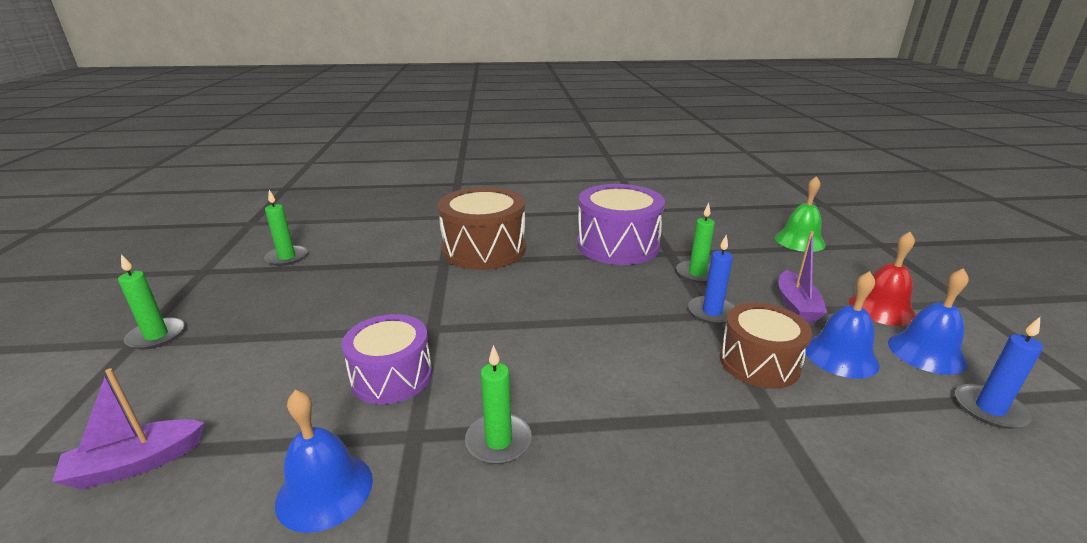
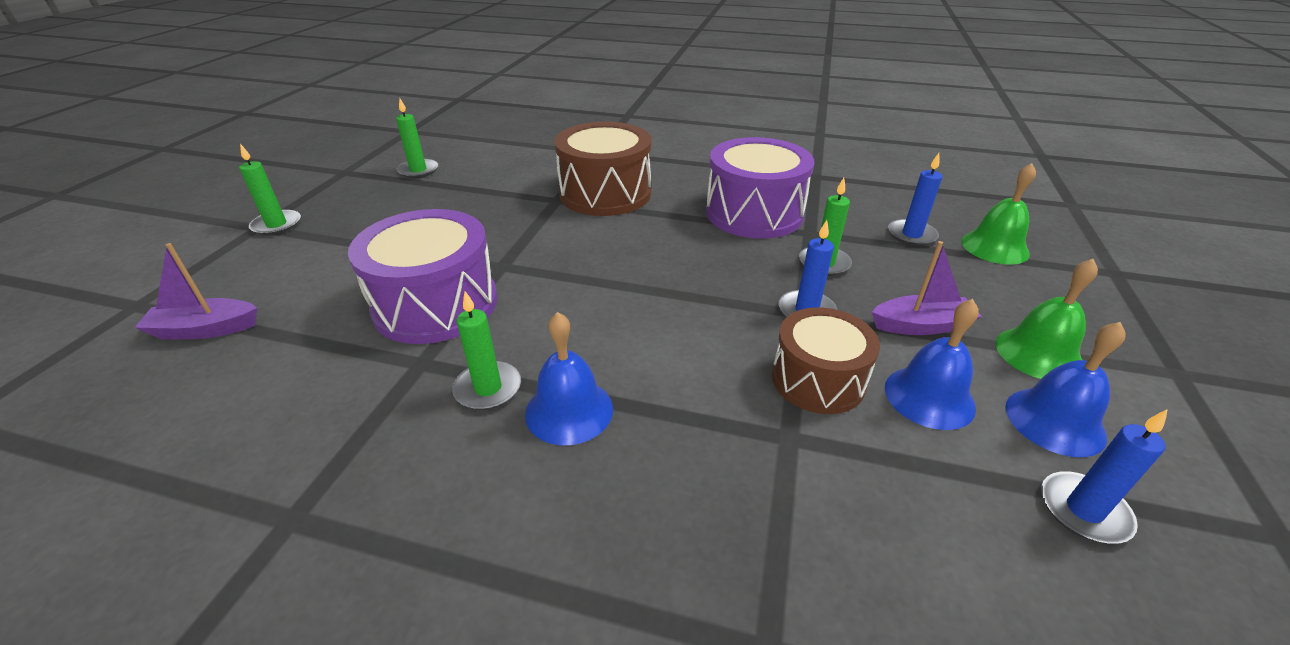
camera: 20 degrees right, 10 degrees up
(325, 490) = (321, 390): blue bell -> blue bell (569, 410)
(392, 376) = (436, 304): purple drum -> purple drum, size x1.54
(740, 242) = (911, 235): none -> blue candle
(796, 306) = (921, 326): purple boat -> purple boat turned 120 degrees counterclockwise
(881, 308) = (1038, 354): red bell -> green bell

